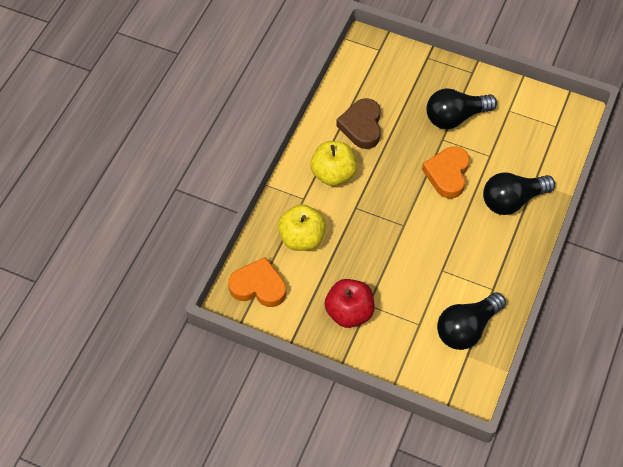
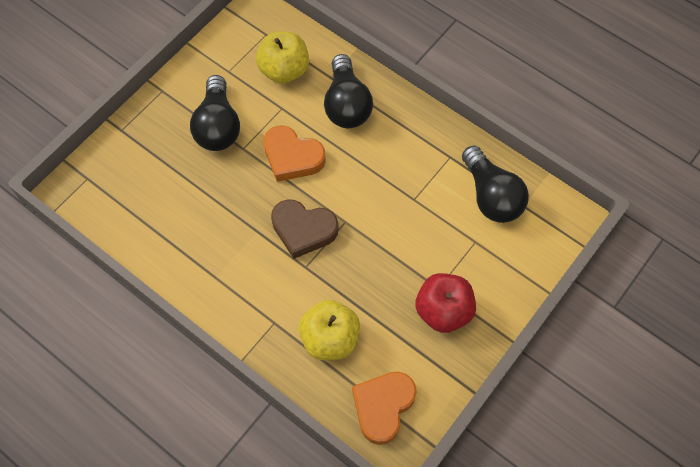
camera: 75 degrees left, 5 degrees up
(333, 174) = (250, 279): yellow apple -> yellow apple (284, 70)
(361, 126) = (193, 229): brown heart -> brown heart (303, 230)

